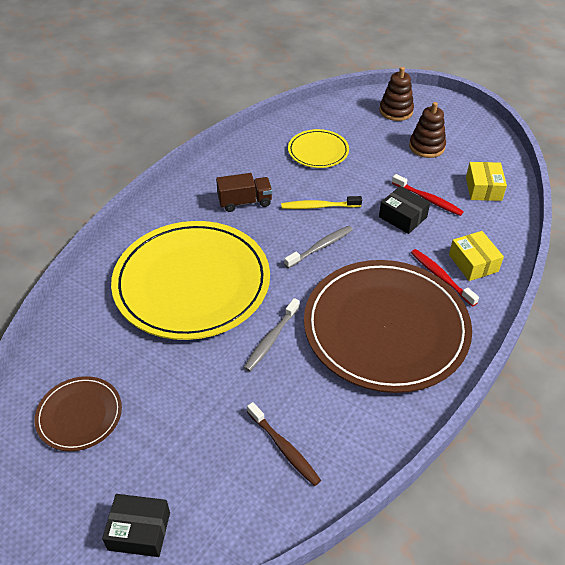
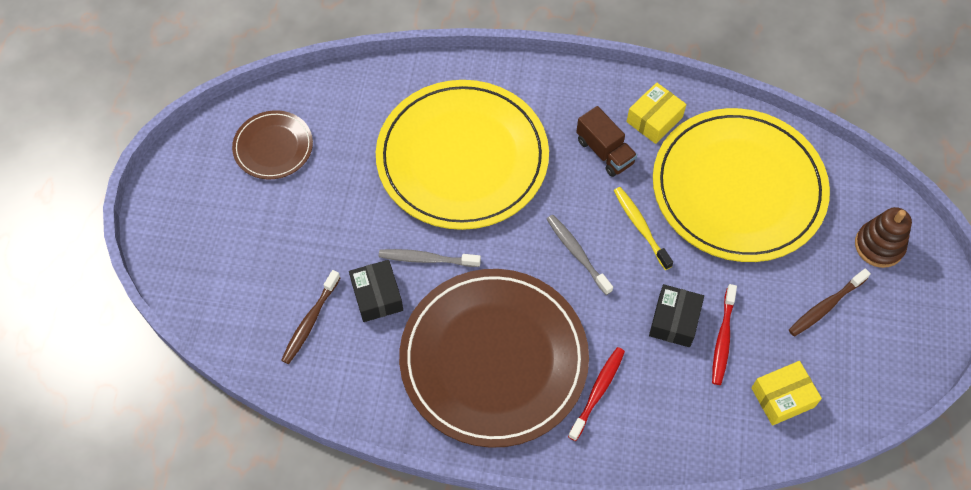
camera: 65 degrees right, 15 degrees up
(139, 531) = (190, 246): black box -> black box (377, 296)
(318, 151) = (738, 188): yellow plate -> yellow plate, size x2.14
(320, 247) = (577, 253): grey toothbrush -> grey toothbrush turned 150 degrees counterclockwise
(426, 147) = (826, 306): brown stacking toy -> brown toothbrush
(473, 263) = (639, 420): yellow box -> yellow box (654, 119)

